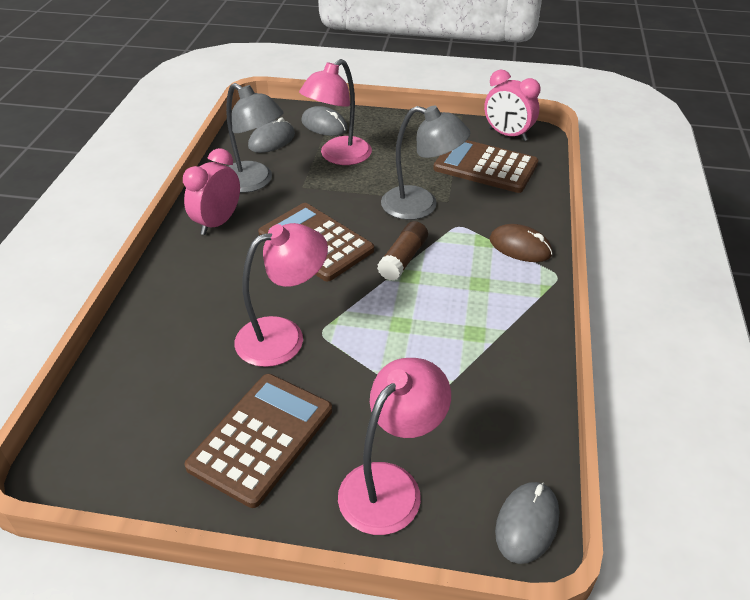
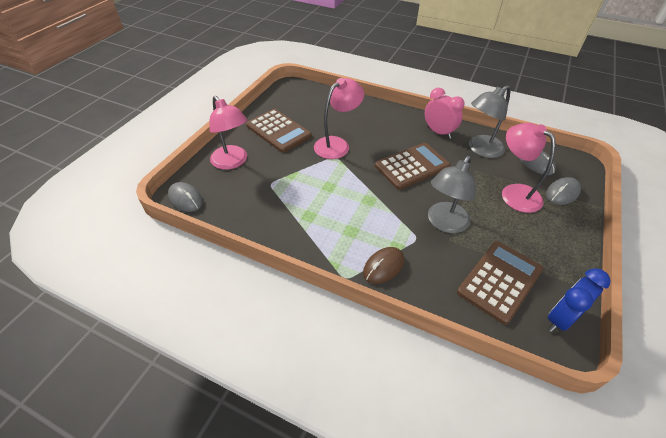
camera: 105 degrees right, 5 degrees up
(283, 336) = (337, 144): pink lamp -> pink lamp turned 120 degrees counterclockwise
(403, 259) = (386, 200): brown glue stick -> none
(507, 135) = (560, 318): pink clock -> blue clock

